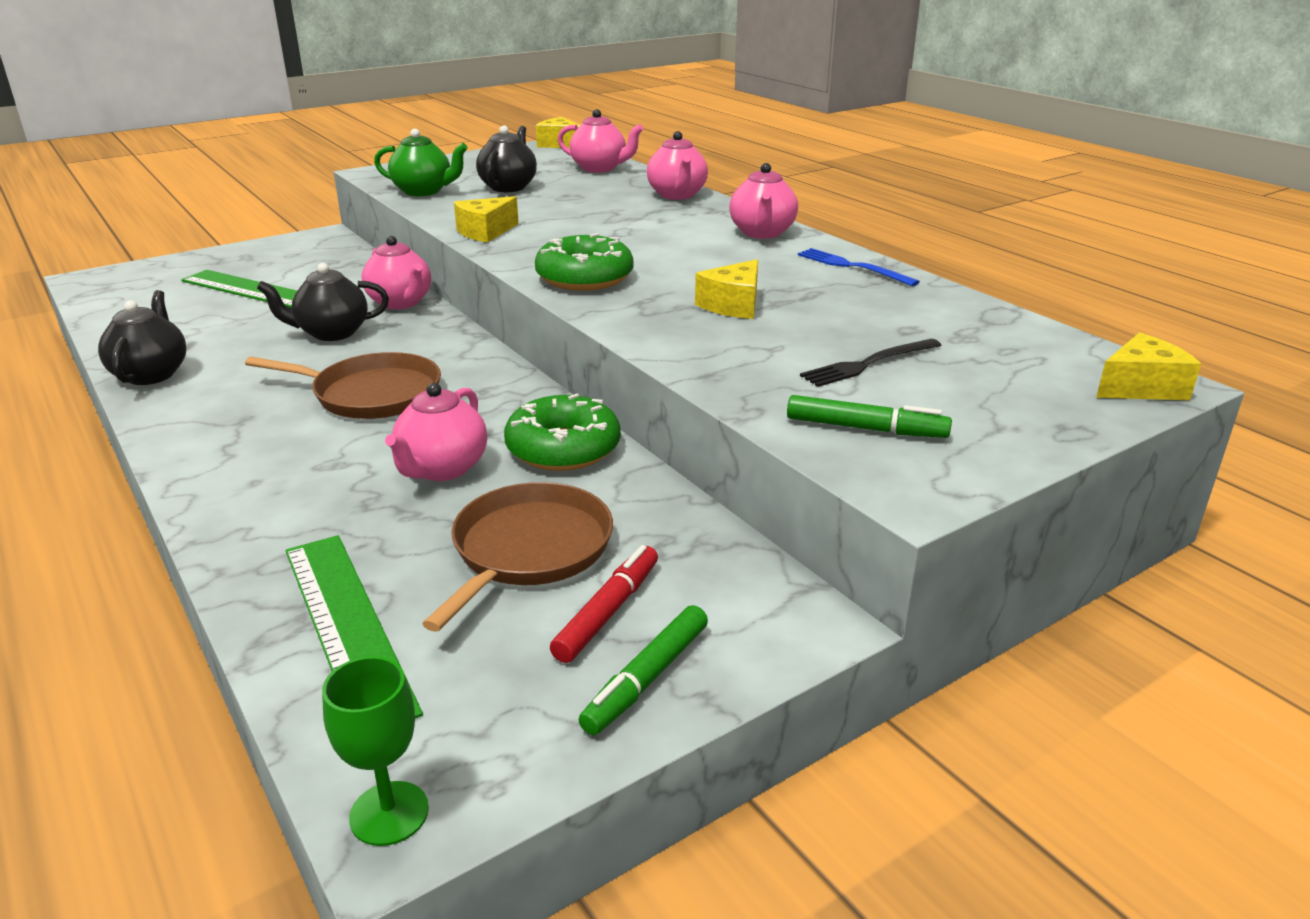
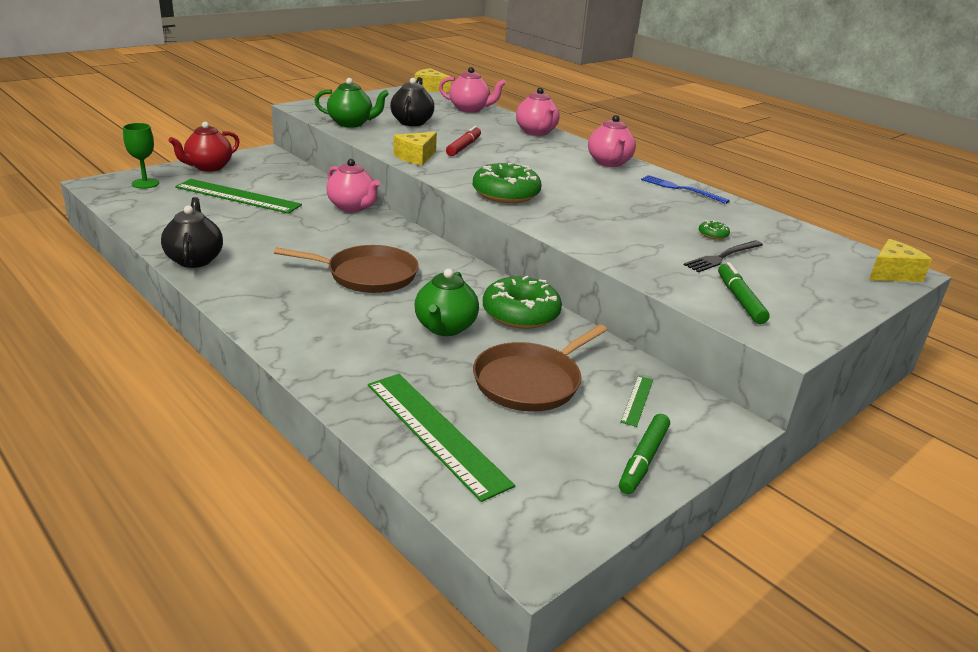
camera: 10 degrees left, 0 degrees up
(239, 255) = (208, 167): none -> red teapot
(331, 333) = (313, 229): black teapot -> none
(389, 813) = (523, 545): green goblet -> green goblet (145, 183)
(442, 469) = (445, 328): pink teapot -> green teapot
(528, 550) = (530, 381): brown pan -> brown pan turned 150 degrees counterclockwise
(607, 612) = (600, 420): red marker -> red marker (463, 147)
(679, 582) = (637, 400): none -> green ruler
(733, 305) = (616, 215): yellow cheese -> none
(864, 428) = (740, 300): green marker -> green marker turned 105 degrees counterclockwise
(869, 331) = (713, 234): none -> green donut

